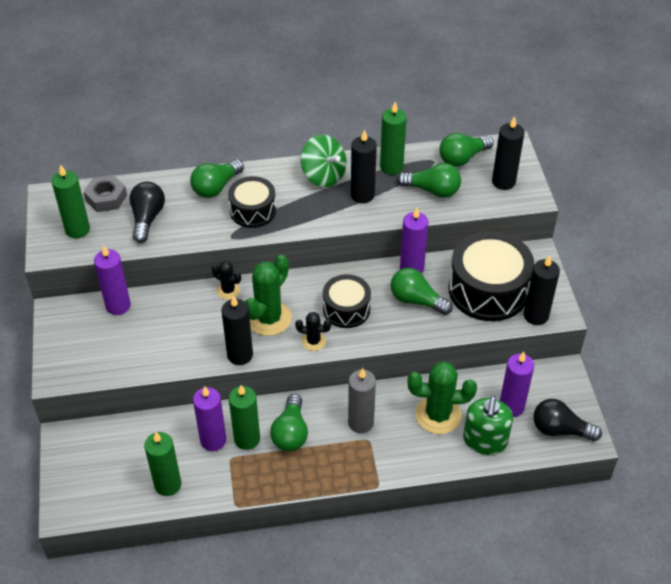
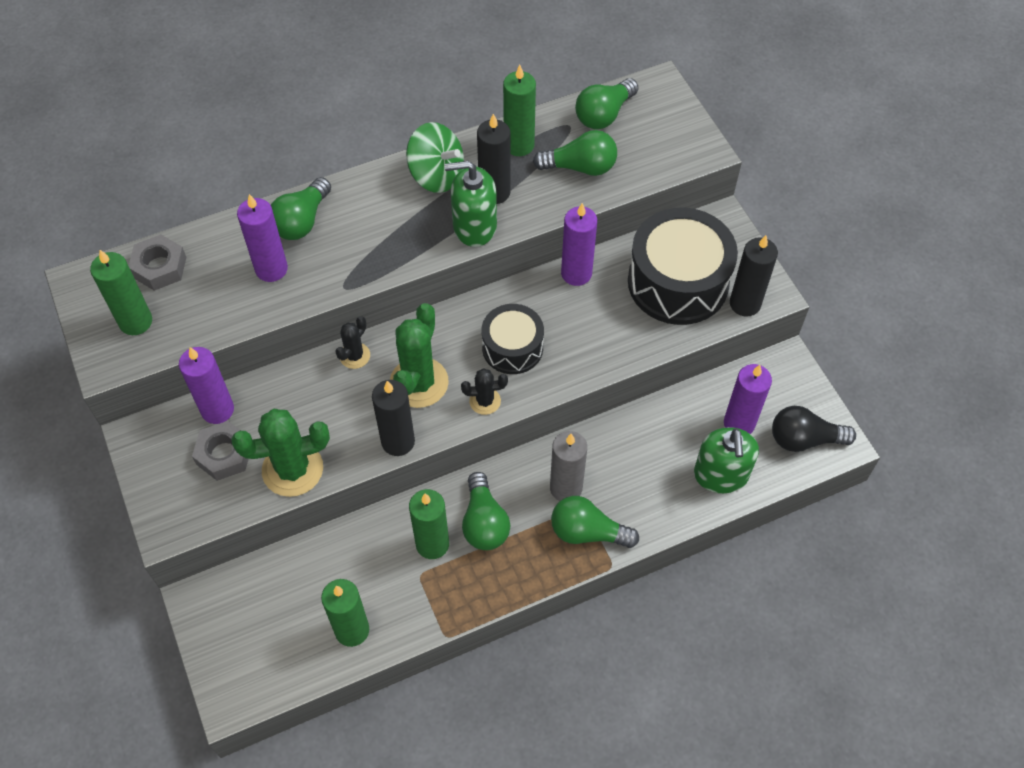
camera: 15 degrees left, 10 degrees up
(112, 336) = (224, 454): none -> grey nut
(147, 218) = (225, 285): black light bulb -> none
(213, 440) = (390, 556): purple candle -> purple candle (271, 269)
(228, 290) = (355, 356): black cactus -> black cactus turned 75 degrees counterclockwise
(253, 210) = (361, 244): black drum -> none
(339, 215) = (474, 226): none -> green soap dispenser
(416, 300) = (595, 316): green light bulb -> green light bulb (587, 532)
(438, 415) = (656, 455): green cactus -> green cactus (292, 469)
(503, 182) = (664, 137): black candle -> none

